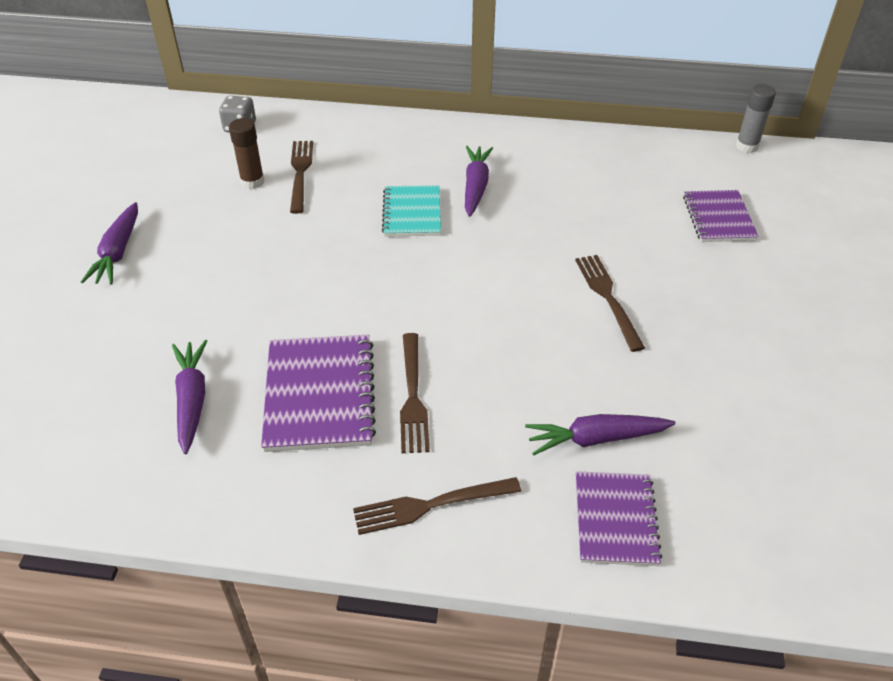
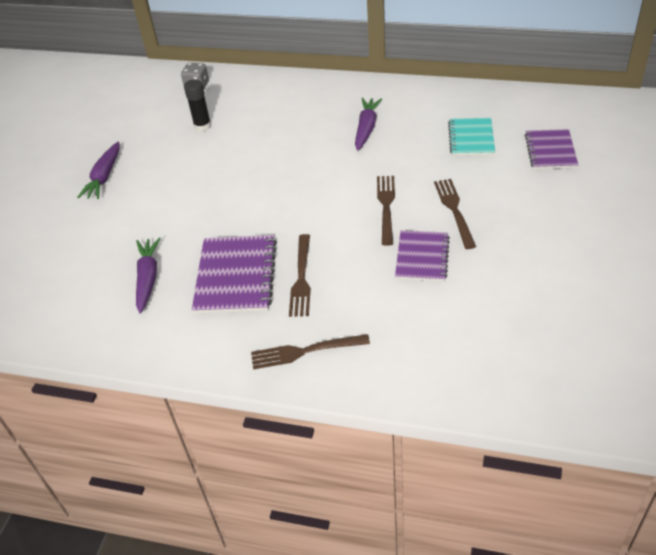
camera: 10 degrees right, 0 degrees up
(252, 182) = (202, 126): brown glue stick -> black glue stick
(300, 173) = (237, 119): brown fork -> brown fork (386, 207)
(412, 213) = (316, 148): turquoise notebook -> turquoise notebook (471, 138)
(596, 439) = (429, 309): purple carrot -> none
(615, 520) = (435, 364): purple notebook -> purple notebook (422, 257)
(747, 146) = (583, 95): grey glue stick -> none

